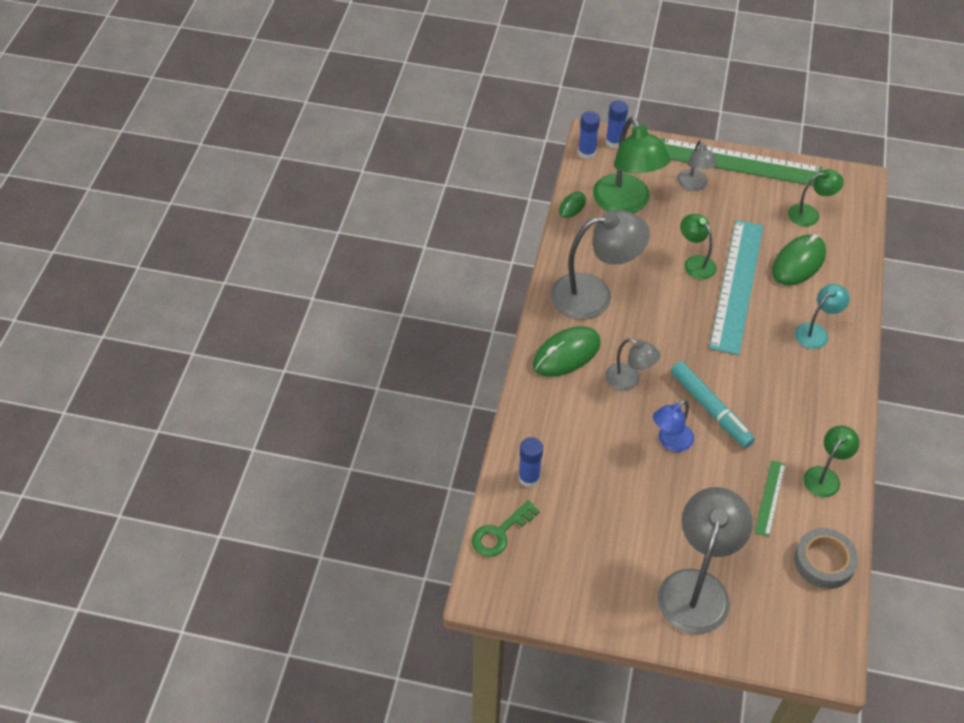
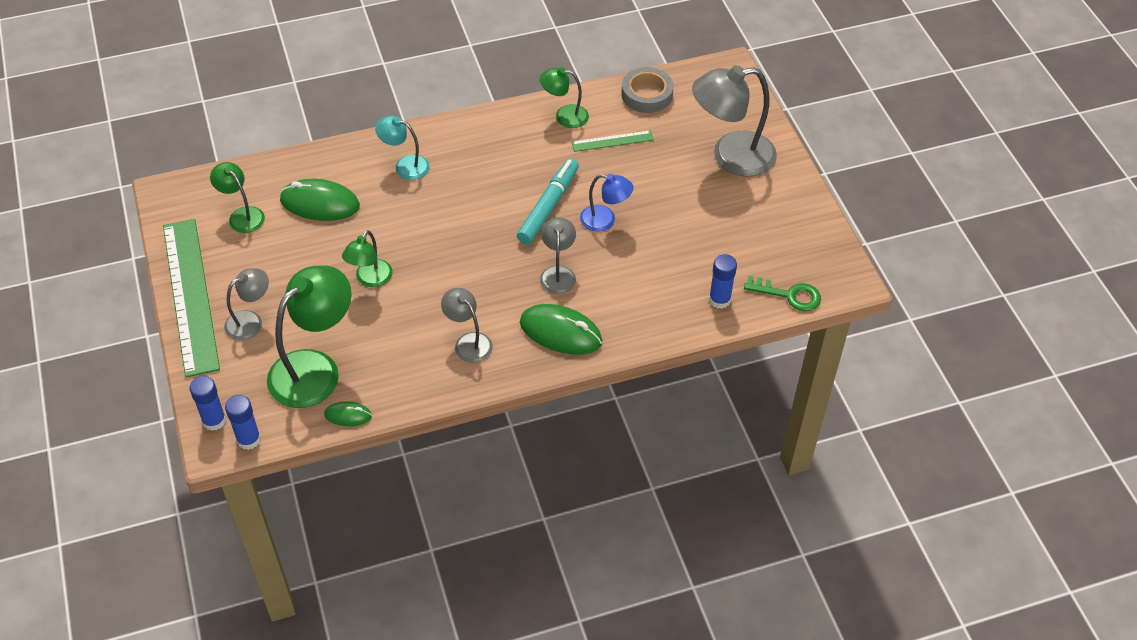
camera: 120 degrees left, 0 degrees up
(594, 295) = (468, 342): grey lamp -> grey lamp, size x0.54
(737, 285) = (381, 238): turquoise ruler -> none

